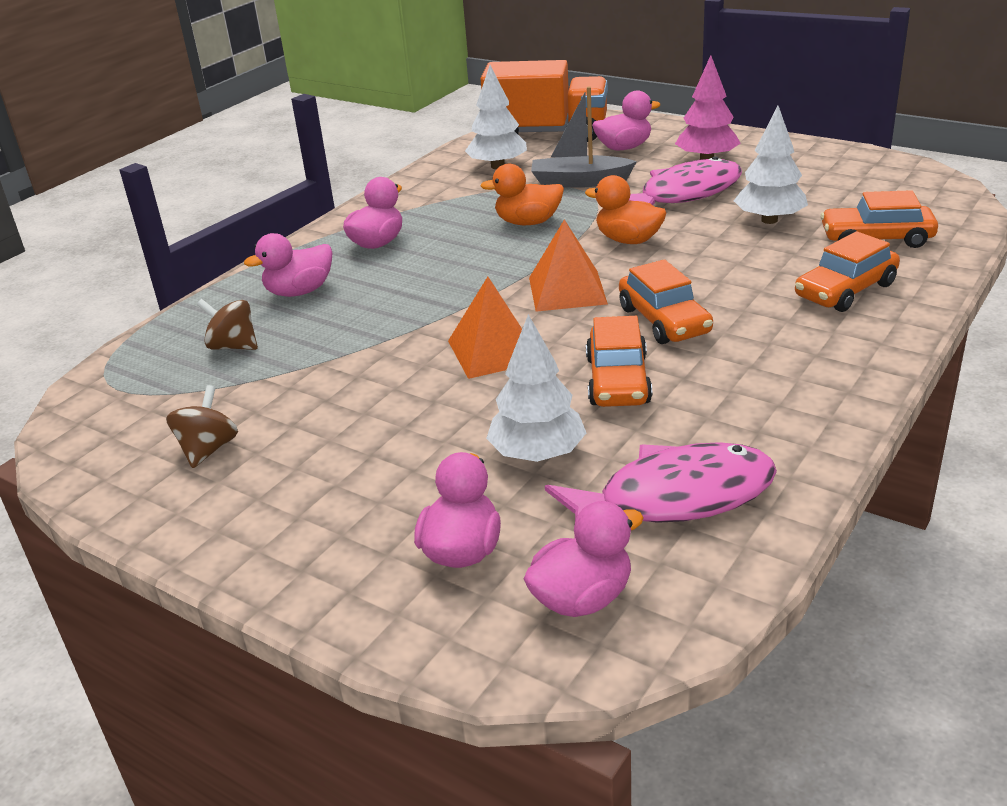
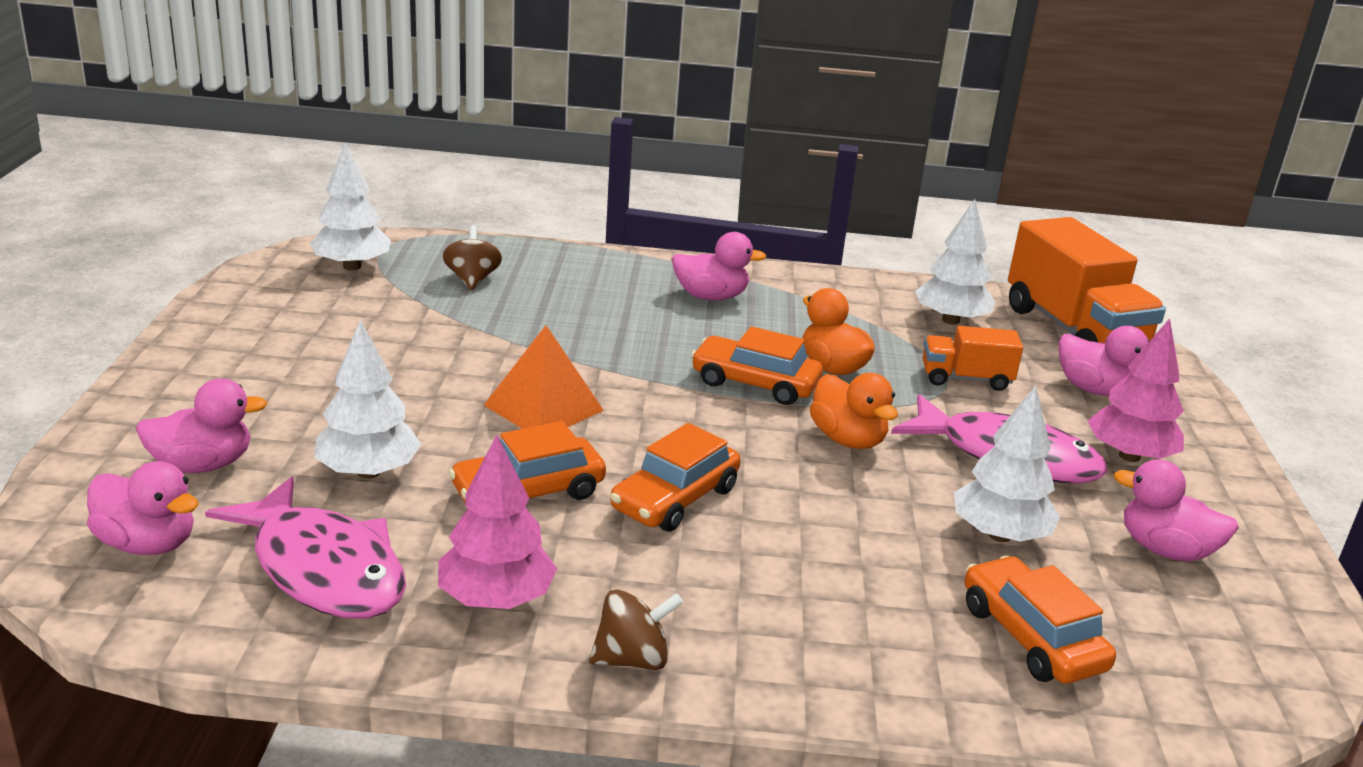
camera: 55 degrees right, 5 degrees down
(131, 409) = (352, 266): none -> white tree
(208, 449) = (309, 313): brown spinning top -> brown spinning top (632, 659)
(299, 291) = (587, 283): pink duck -> pink duck (1165, 550)
(567, 290) = (697, 423): orange pyramid -> none
(580, 182) = (965, 379): grey boat -> orange truck
(628, 240) = (847, 439): orange duck -> orange duck turned 150 degrees clockwise
(755, 420) = (496, 599): none -> pink tree
(845, 290) = (853, 627): orange car -> orange car (755, 383)

